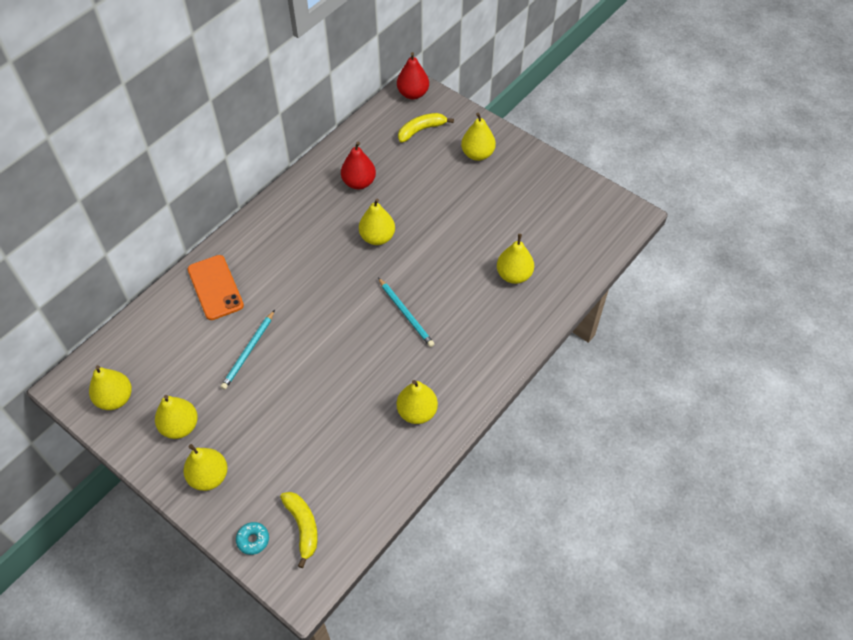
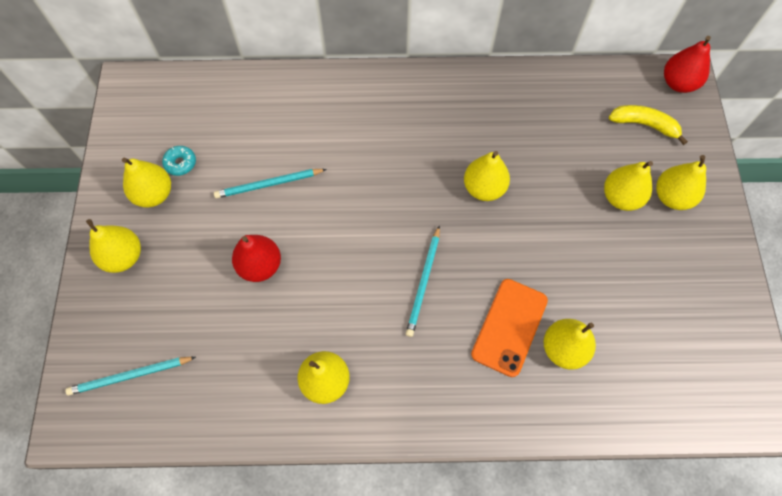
camera: 50 degrees right, 10 degrees up
(115, 398) = (143, 126): yellow pear -> yellow pear (621, 197)
(215, 287) = (309, 106): orange phone -> orange phone (509, 327)
(253, 540) = (88, 343): turquoise donut -> turquoise donut (180, 163)
(303, 527) = (130, 376): yellow banana -> turquoise pencil
(359, 182) = (528, 123): red pear -> red pear (260, 266)

